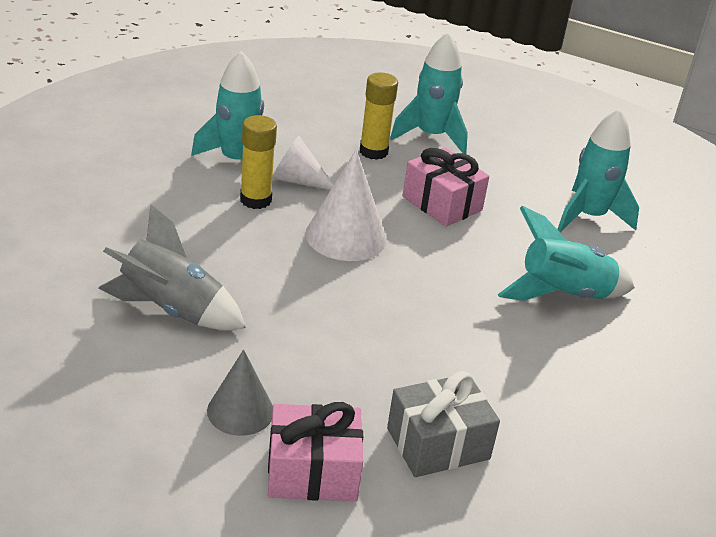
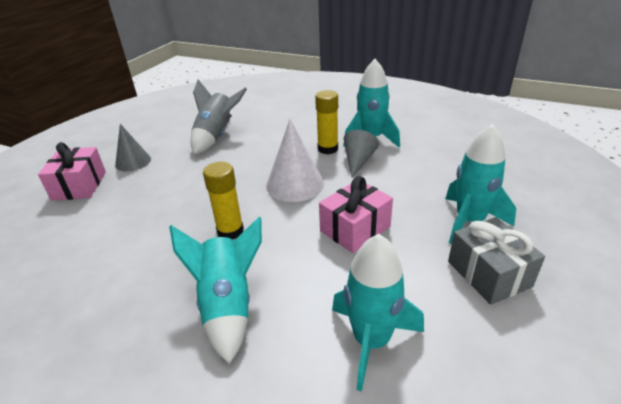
camera: 95 degrees right, 0 degrees up
(297, 180) = (358, 161): white cone -> grey cone
(373, 152) = (419, 191): yellow glue stick -> yellow glue stick (230, 231)
(438, 443) = (78, 229): grey gift -> grey gift (489, 274)

